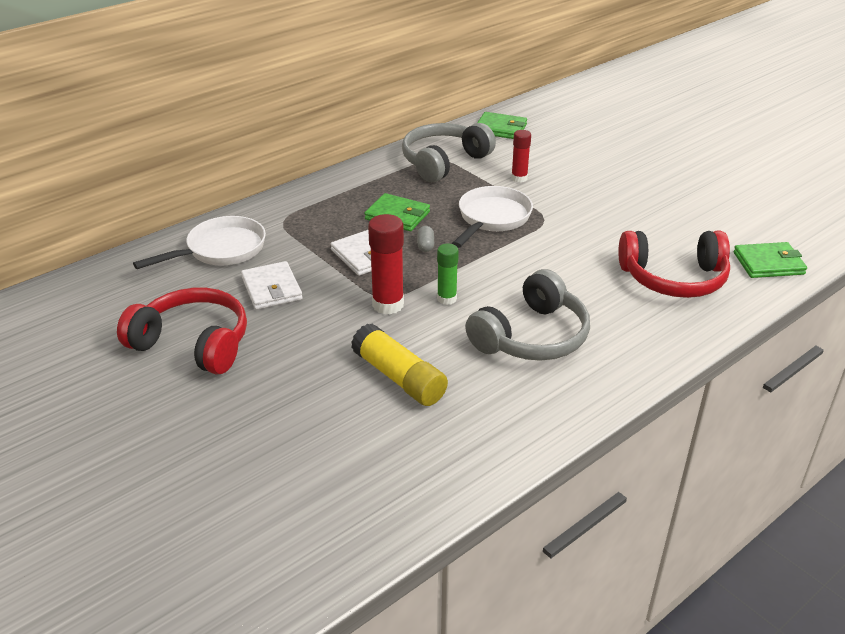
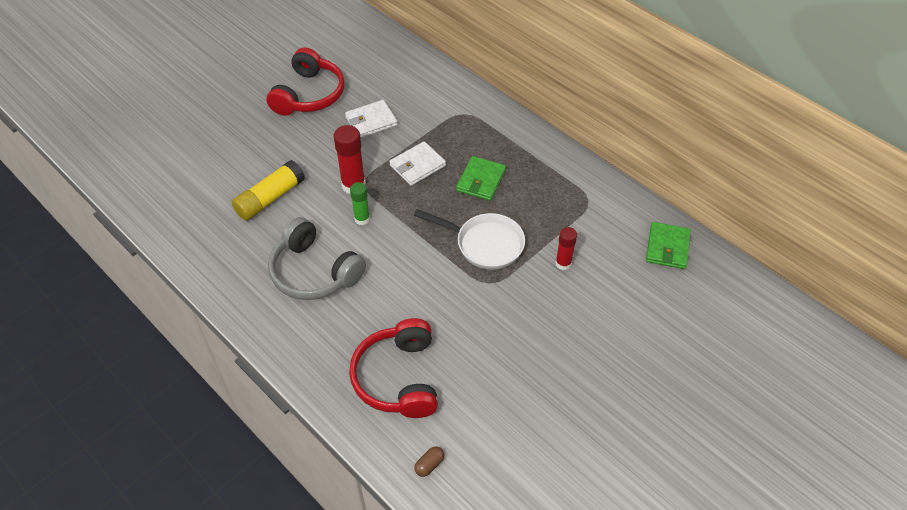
camera: 85 degrees right, 15 degrees up
(221, 250) = (418, 87): white pan -> none
(425, 245) = (436, 201): grey capsule -> none
(443, 162) = (583, 205): grey headphones -> none
(768, 263) = (429, 465): green wallet -> brown capsule

